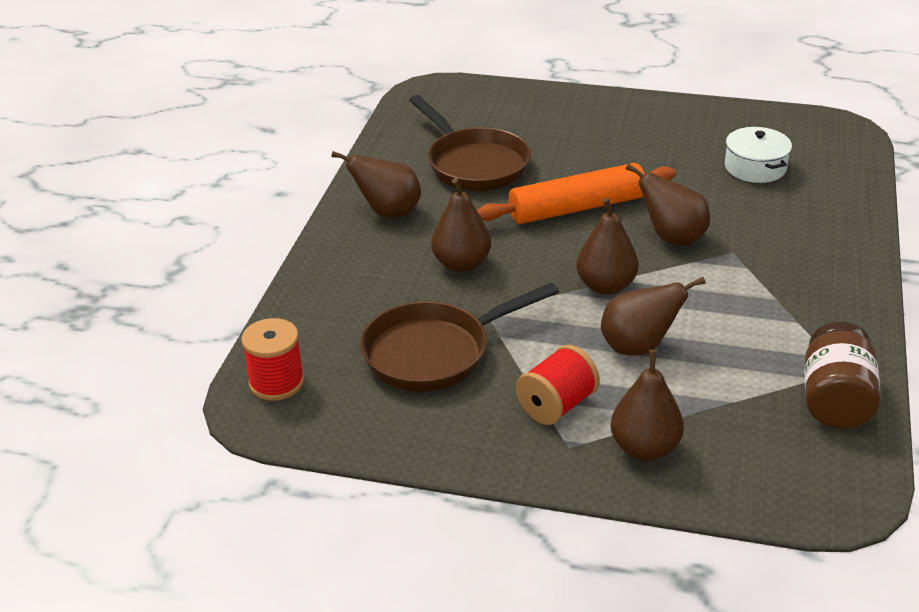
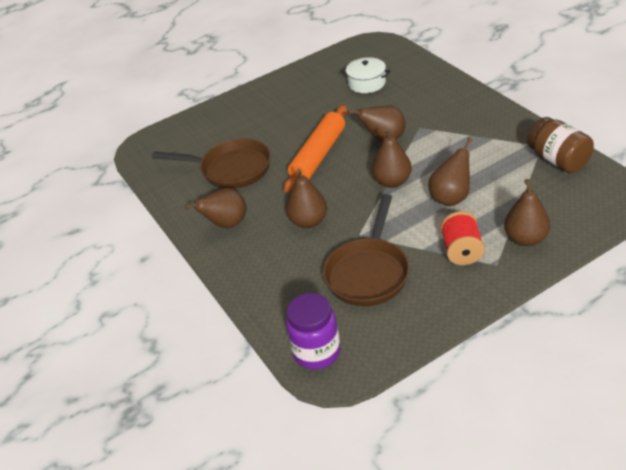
camera: 40 degrees left, 5 degrees up
(276, 383) = (317, 352): red spool -> purple jar

